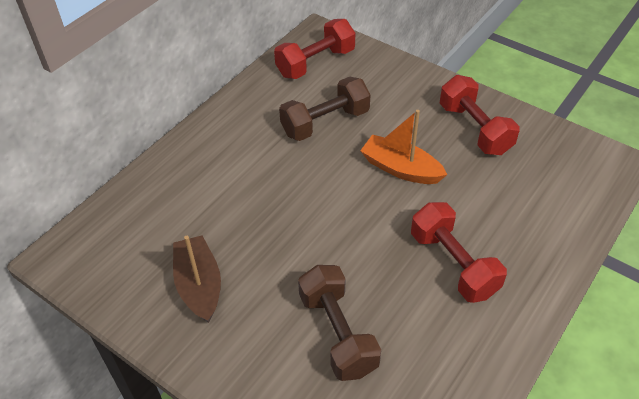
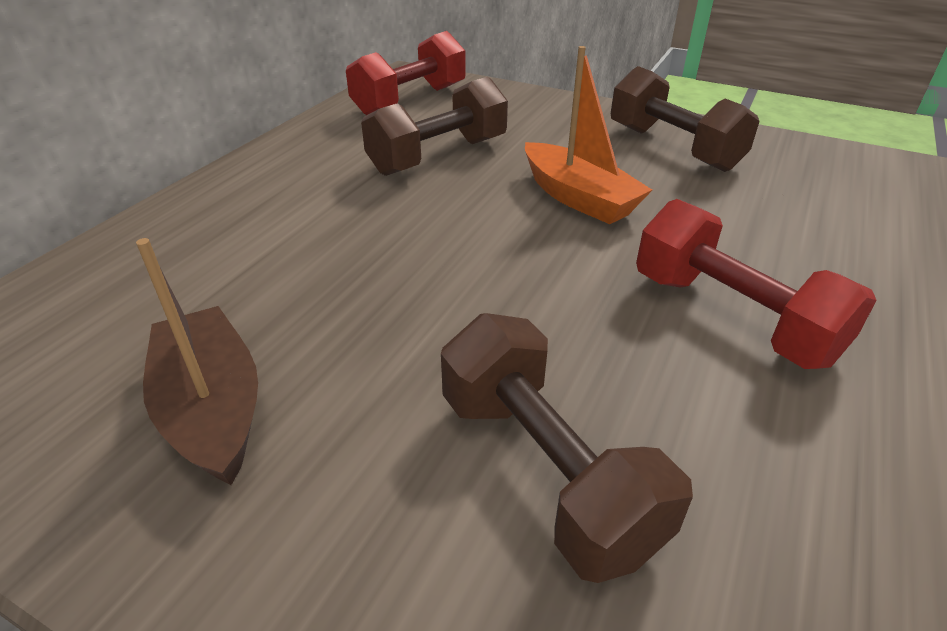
camera: 10 degrees left, 10 degrees down
(400, 169) = (578, 198): orange boat -> orange boat turned 150 degrees counterclockwise
(474, 129) = (673, 148): red dumbbell -> brown dumbbell

